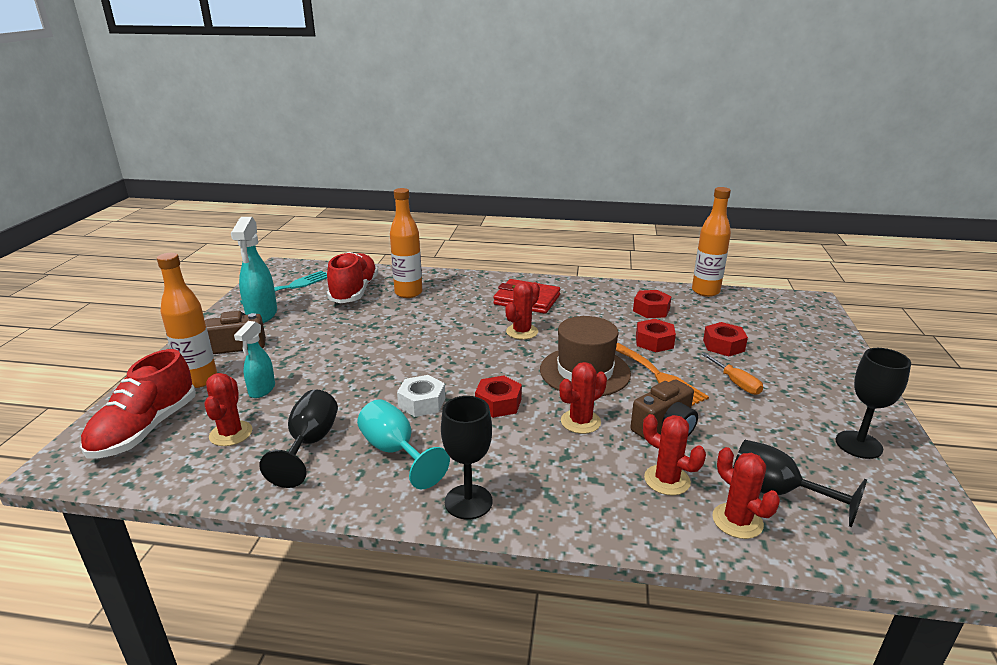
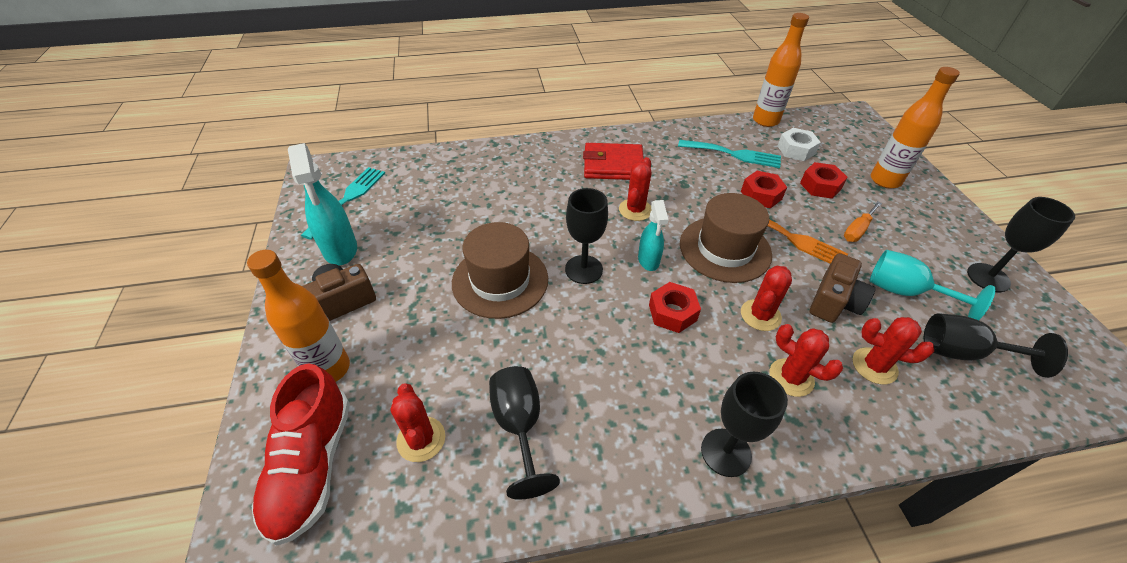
camera: 20 degrees left, 20 degrees up
(262, 390) = (414, 363): turquoise spray bottle -> turquoise spray bottle (648, 260)
(354, 291) = (426, 191): red shoe -> none
(368, 355) = (500, 280): none -> brown hat
(395, 452) = (615, 409): turquoise goblet -> turquoise goblet (905, 292)
(408, 293) = (487, 180): orange bottle -> orange bottle (885, 180)
(422, 402) = (598, 333): white nut -> white nut (796, 150)
(443, 361) = (584, 269): none -> black goblet
(651, 310) = (734, 154): red nut -> turquoise fork
(736, 383) = (857, 230): orange screwdriver -> orange screwdriver turned 90 degrees clockwise
(737, 521) = (955, 396): red cactus -> red cactus (791, 377)

